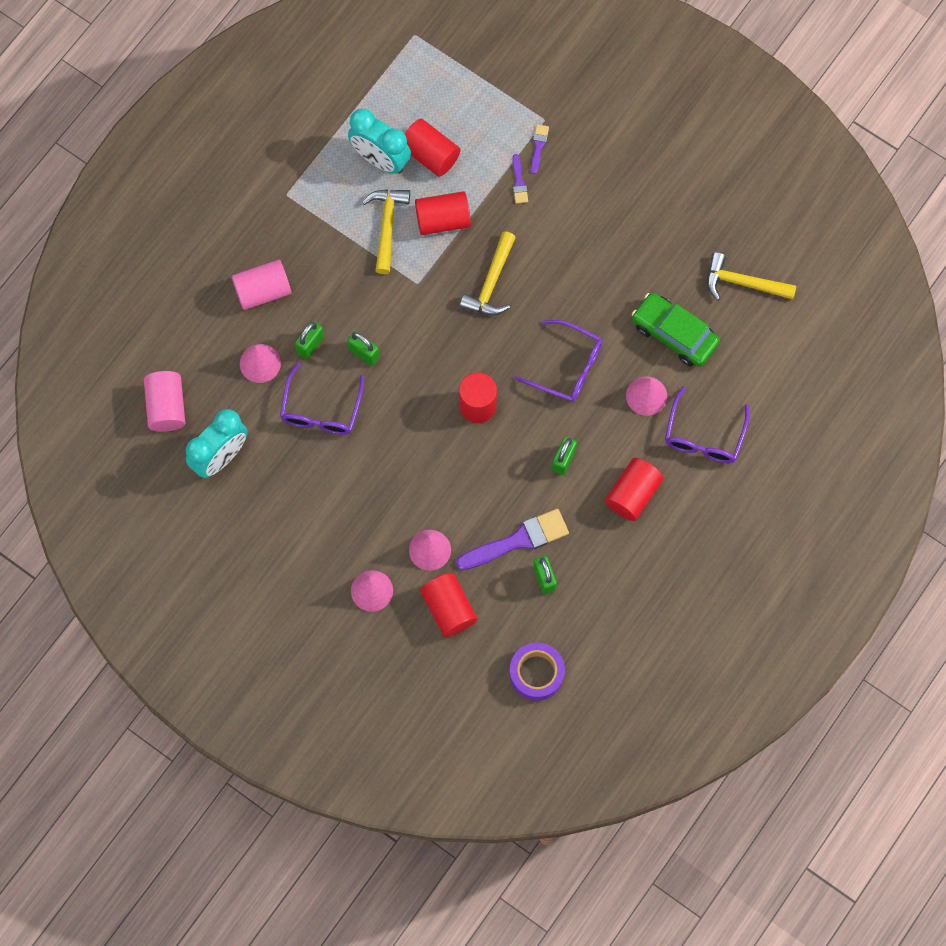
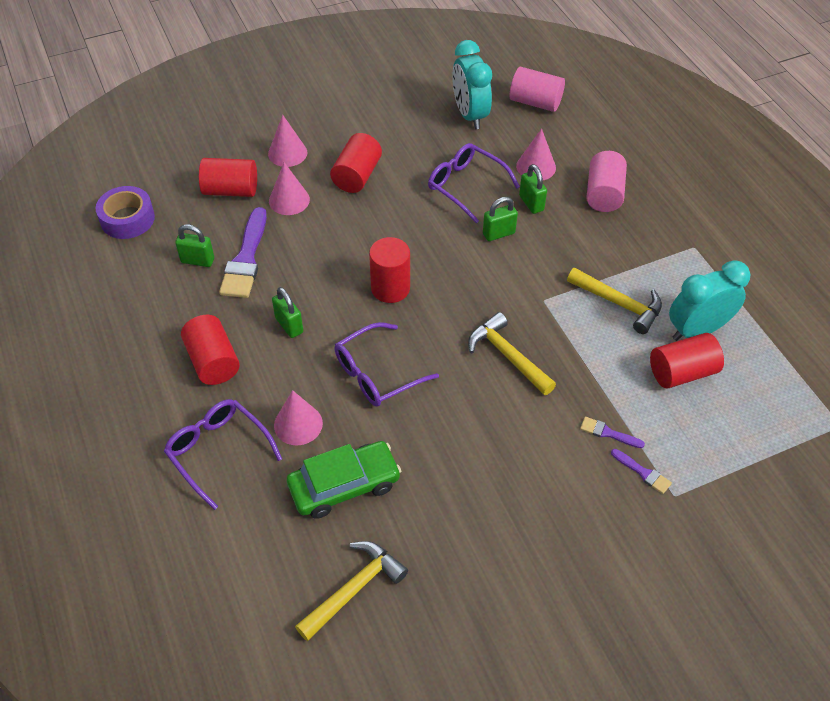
camera: 120 degrees right, 20 degrees down
(443, 220) = (600, 349): red cylinder -> red cylinder (357, 176)

